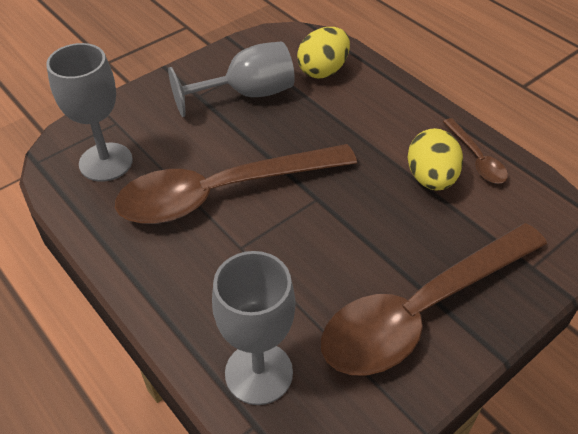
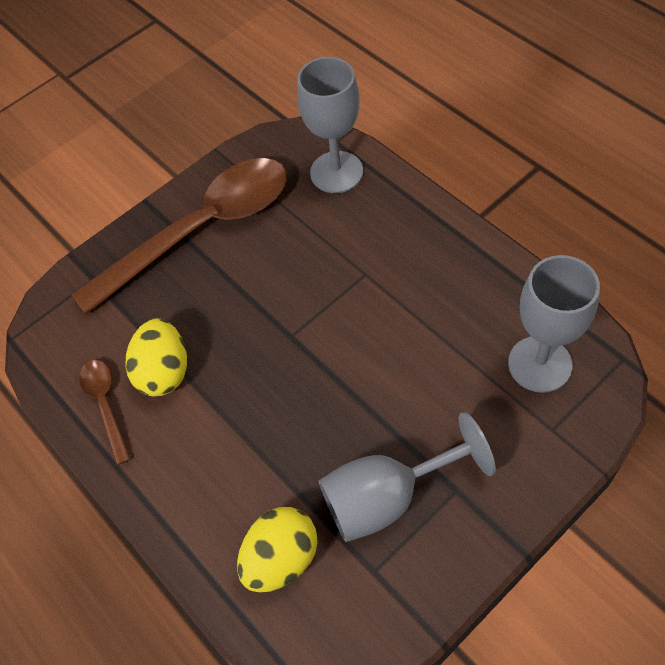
camera: 175 degrees left, 10 degrees up
(221, 193) = (395, 333): brown spoon -> none

